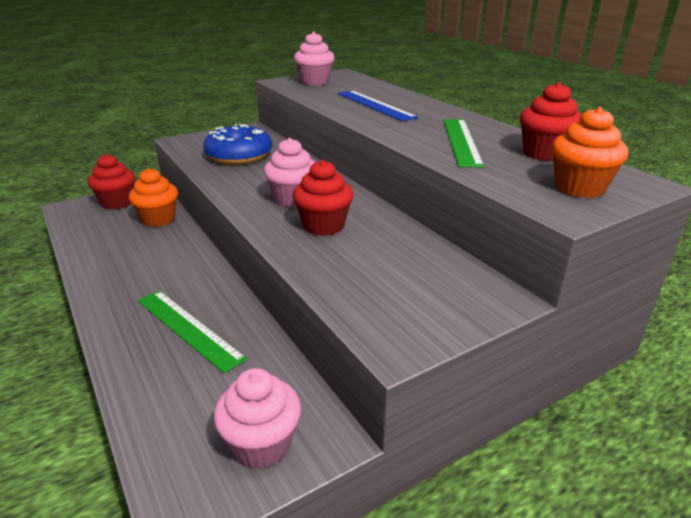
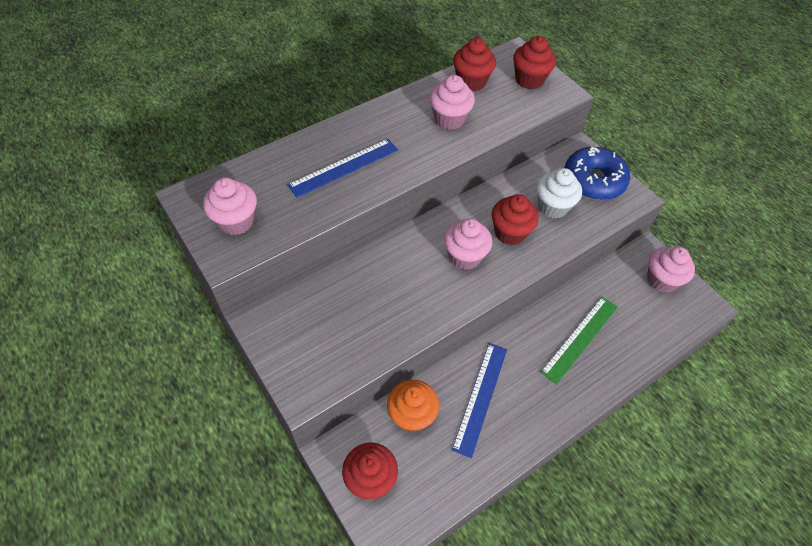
camera: 95 degrees left, 25 degrees up
(153, 252) = (480, 397): none -> blue ruler
(239, 156) = (358, 316): blue donut -> blue donut (593, 181)
(368, 259) = (553, 206): none -> white cupcake
(461, 141) = (449, 119): green ruler -> pink cupcake
(579, 188) = (529, 80): orange cupcake -> red cupcake

